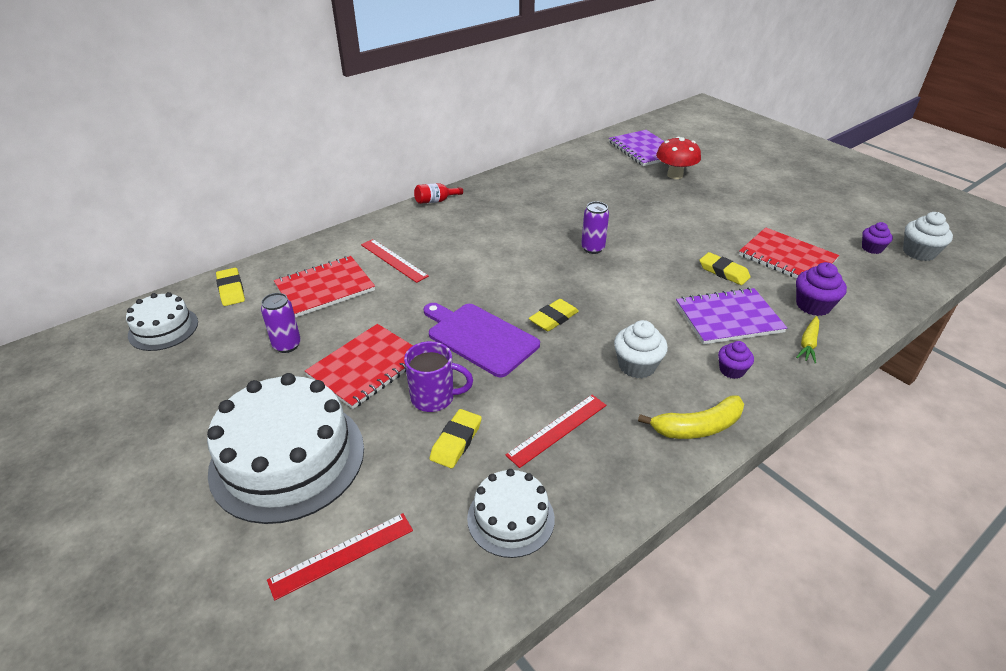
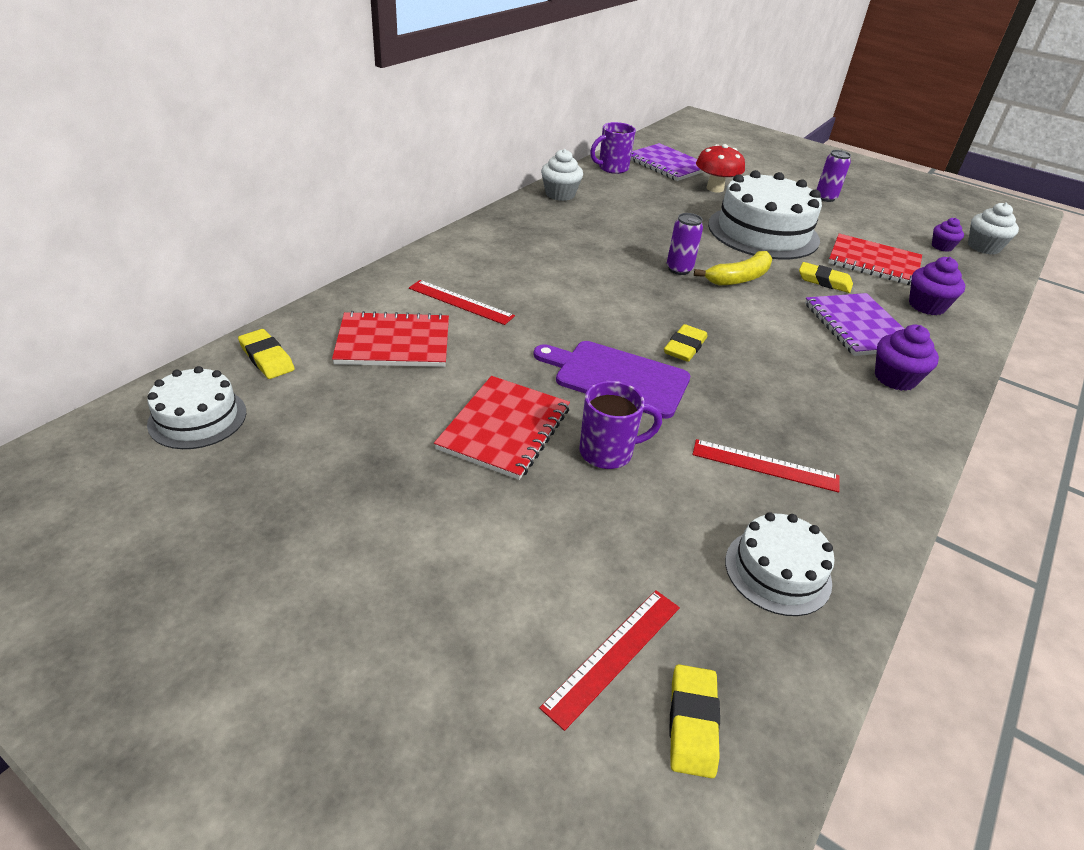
camera: 20 degrees left, 0 degrees up
(287, 345) = (386, 416): purple can -> purple can (825, 198)
(287, 458) = (472, 553): white cake -> white cake (763, 232)
(325, 288) = (393, 342): red notebook -> red notebook turned 45 degrees clockwise
(436, 201) = (470, 232): red bottle -> none
(456, 441) = (664, 497): yellow eraser -> yellow eraser (692, 723)
(557, 429) = (765, 465): red ruler -> red ruler turned 75 degrees clockwise
(590, 151) = (612, 168): none -> purple mug
(636, 366) = (802, 386): white cupcake -> white cupcake (560, 194)
(697, 427) = (900, 440): yellow banana -> yellow banana (739, 278)
(728, 318) = (858, 326): purple notebook -> purple notebook turned 75 degrees counterclockwise
(731, 370) = (895, 378): purple cupcake -> purple cupcake, size x1.52
(808, 344) = (946, 343): yellow carrot -> none

